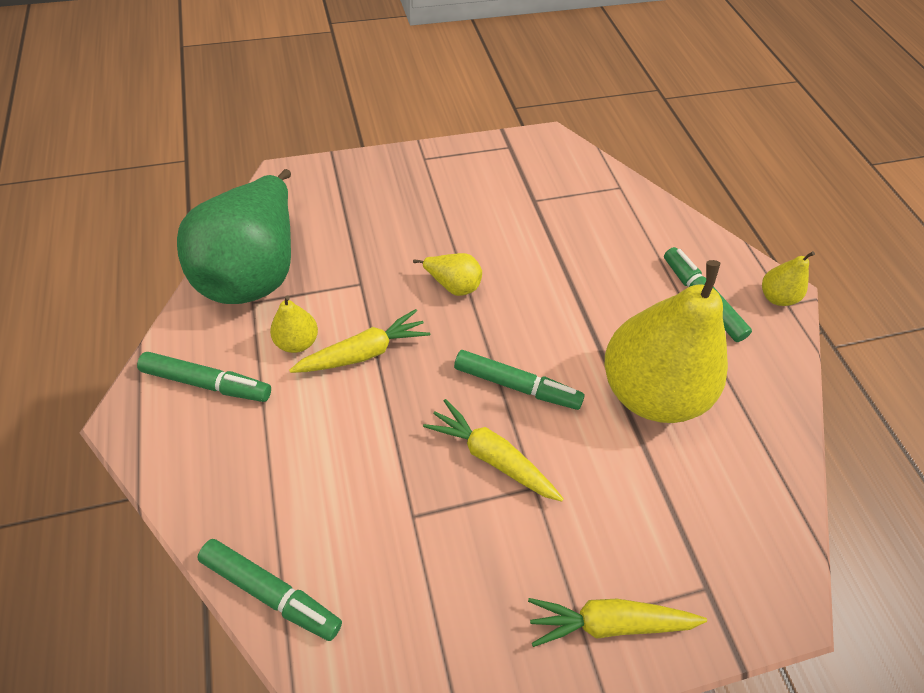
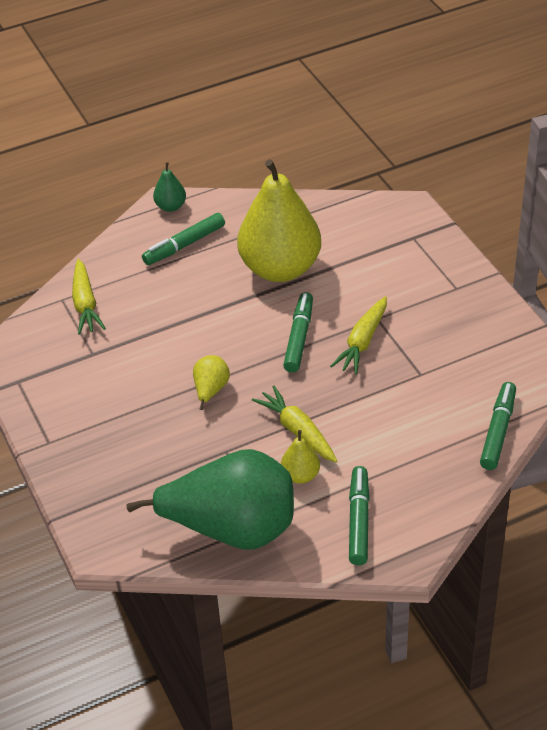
camera: 95 degrees left, 10 degrees down
(609, 622) = (450, 276): yellow carrot -> yellow carrot (85, 304)
(776, 297) = (171, 206): yellow pear -> green pear

